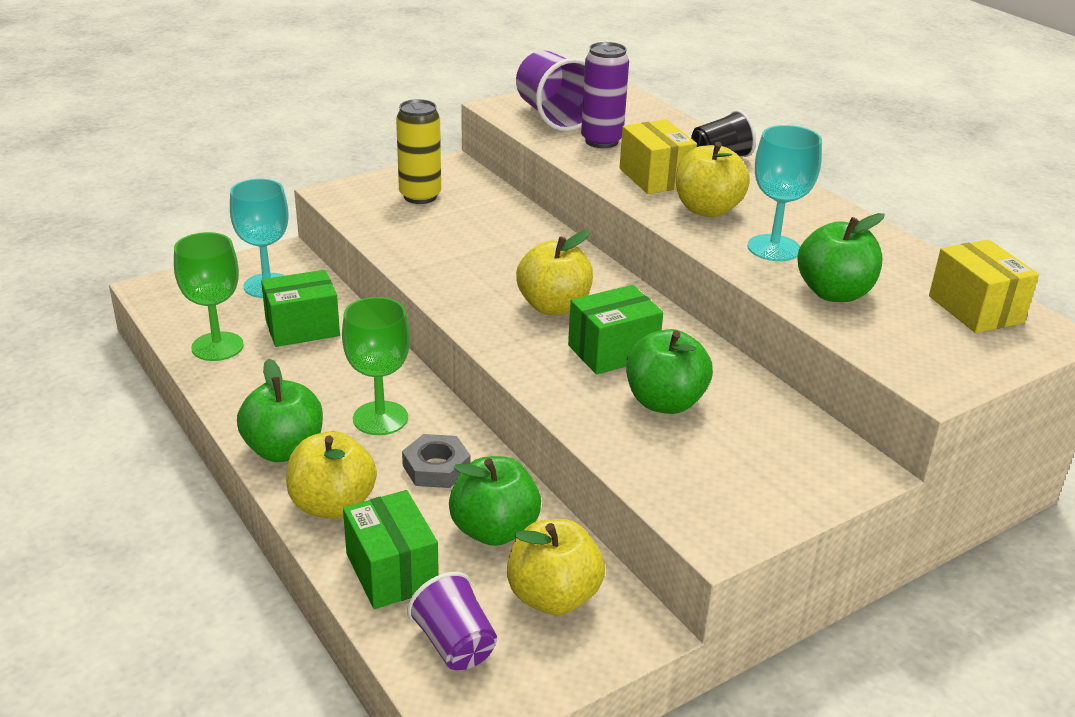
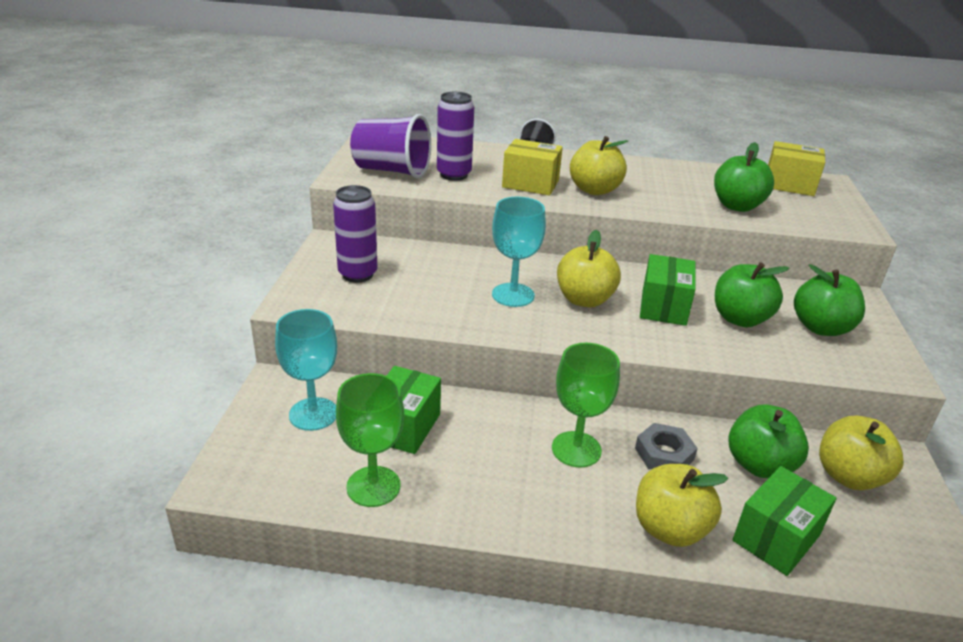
camera: 50 degrees left, 0 degrees up
(284, 450) = (572, 520): green apple -> green apple (821, 328)
(391, 571) = (776, 538): green box -> green box turned 60 degrees counterclockwise
(420, 196) = (357, 274): yellow can -> purple can
(454, 644) = (878, 547): purple cup -> none
(773, 248) = (666, 196): turquoise goblet -> turquoise goblet (513, 295)

